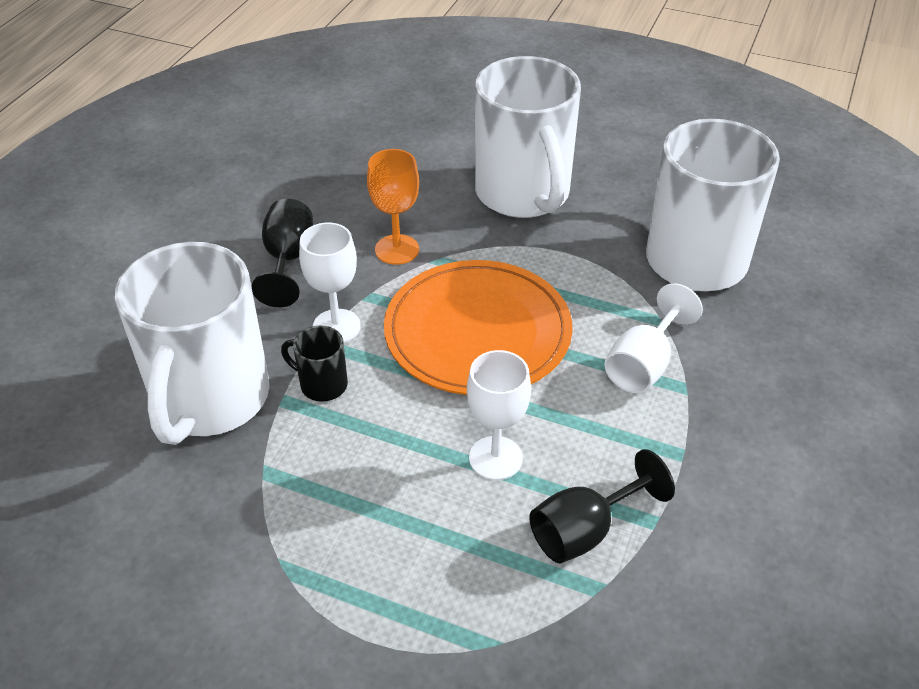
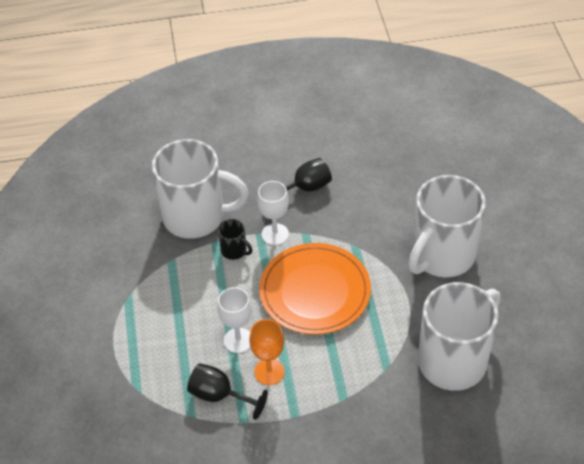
camera: 60 degrees right, 5 degrees up
(210, 400) = (196, 217): white mug -> white mug turned 150 degrees counterclockwise
(322, 384) = (234, 251): black mug -> black mug turned 135 degrees clockwise
(397, 249) = (348, 226): orange goblet -> orange goblet (269, 372)
(643, 365) = (346, 373): white goblet -> none

